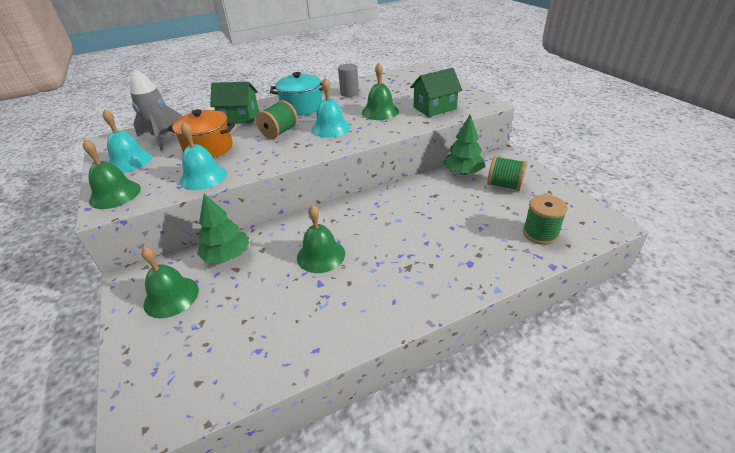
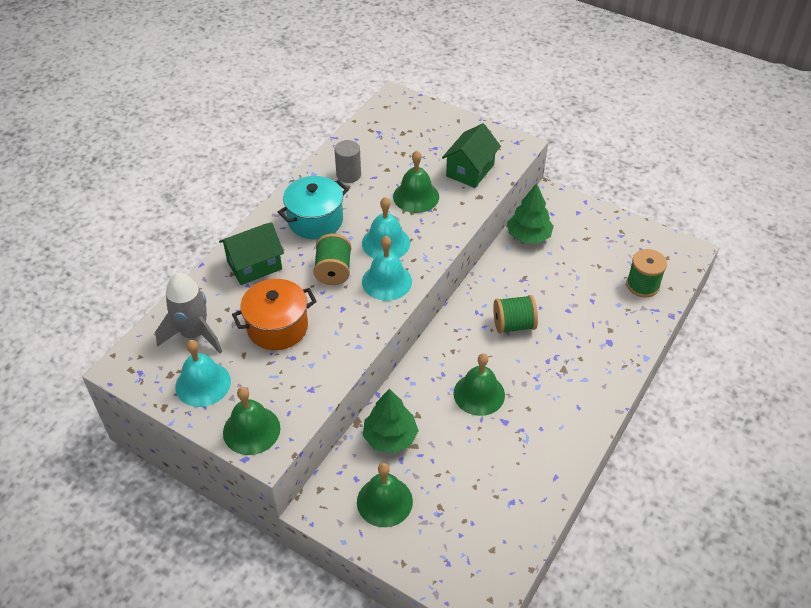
camera: 35 degrees left, 10 degrees up
(203, 177) = (322, 367): turquoise bell -> turquoise bell (387, 281)
(504, 185) = (578, 239): green spool -> green spool (513, 325)

